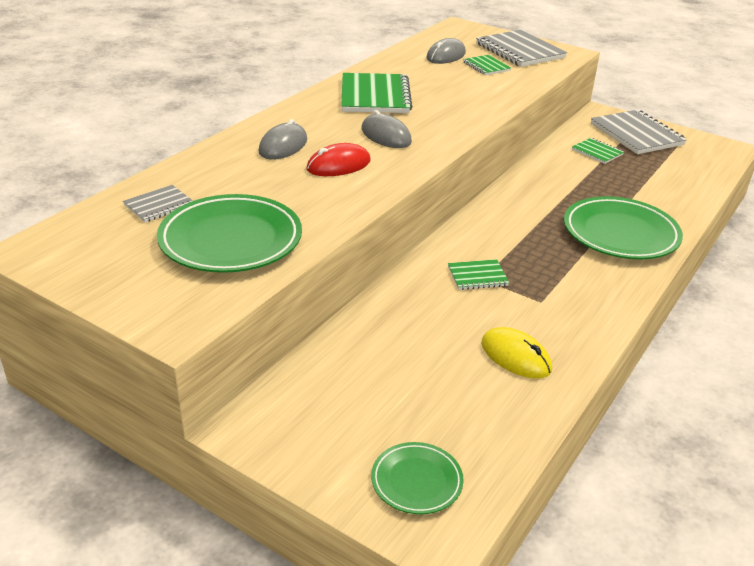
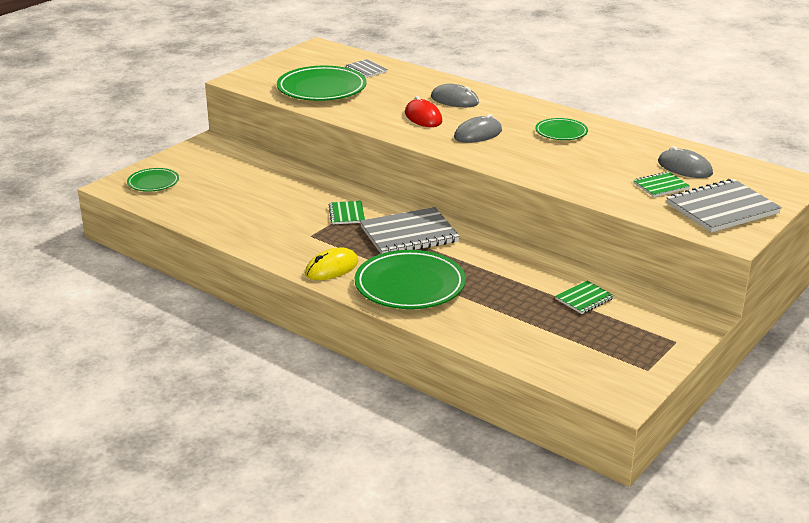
camera: 95 degrees right, 5 degrees down
(375, 96) = (561, 132): green notebook -> green plate
(515, 356) = (248, 219): yellow mouse -> yellow mouse (331, 268)
(636, 134) = (642, 334): grey notebook -> grey notebook (409, 234)

